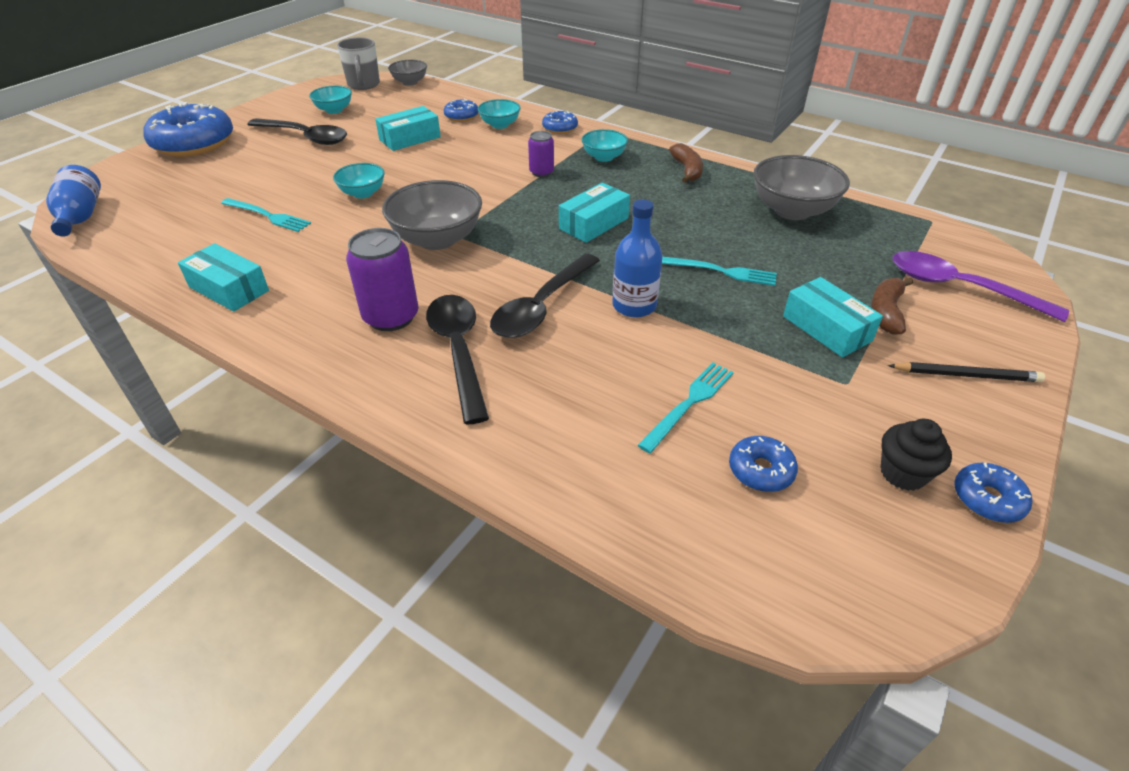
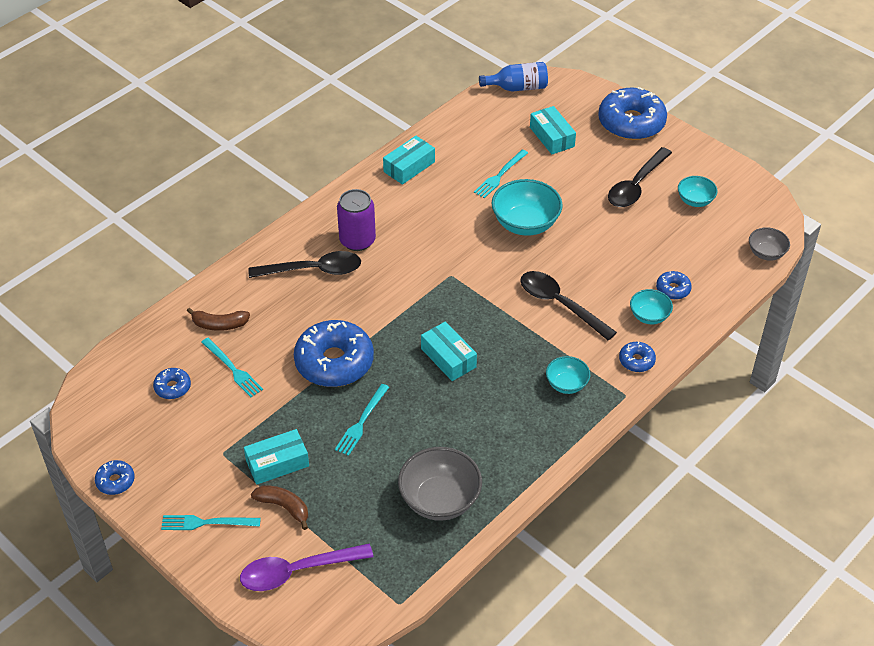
camera: 100 degrees right, 5 degrees up
(363, 85) = (760, 219): grey mug -> none
(363, 193) = (525, 224): turquoise bowl -> turquoise bowl, size x1.76
(410, 138) = (625, 252): turquoise box -> turquoise box (552, 137)
(437, 239) = (446, 265): grey bowl -> none
(541, 172) = (543, 336): purple can -> none
(542, 306) = (347, 313): black spoon -> black spoon (560, 304)
(634, 305) = (334, 362): blue bottle -> blue donut
(687, 170) = (530, 442): brown banana -> brown banana (219, 324)
(903, 473) = (146, 450): black cupcake -> none
(960, 288) = (297, 571): purple spoon -> purple spoon turned 150 degrees counterclockwise
(966, 375) = (207, 523): black pencil -> turquoise fork

